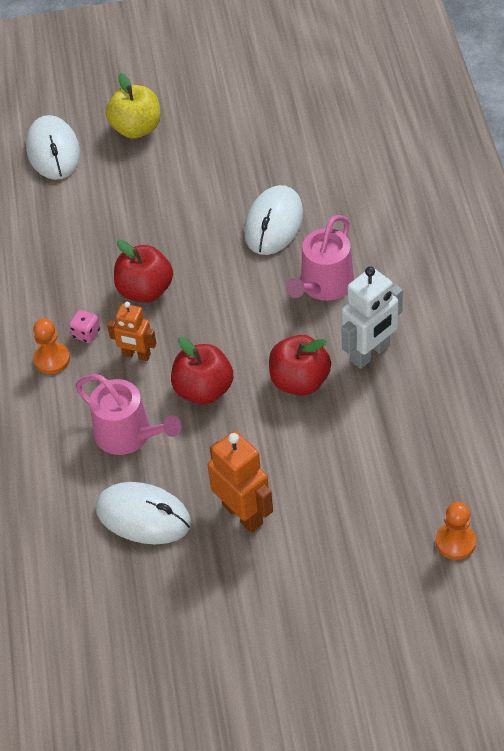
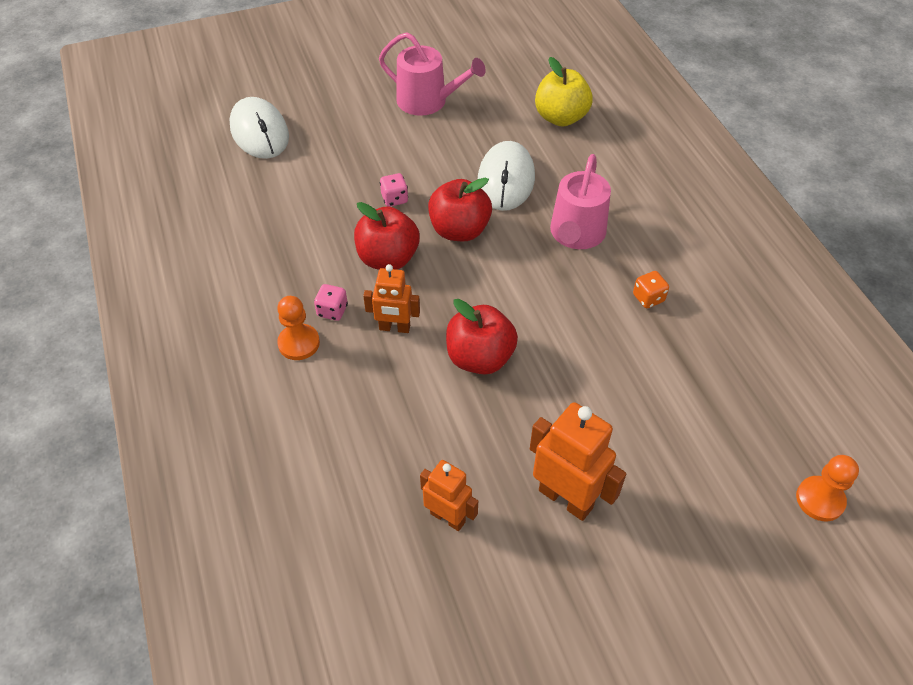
camera: 15 degrees left, 0 degrees up
(128, 435) = (406, 420): pink watering can -> pink watering can (428, 101)
(136, 128) = (342, 105): yellow apple -> yellow apple (561, 117)
(143, 516) = (448, 517): white mouse -> orange robot
(164, 232) = (394, 199): none -> pink dice
(300, 381) = (583, 336): red apple -> red apple (459, 230)
(370, 353) = (648, 298): white robot -> orange dice

